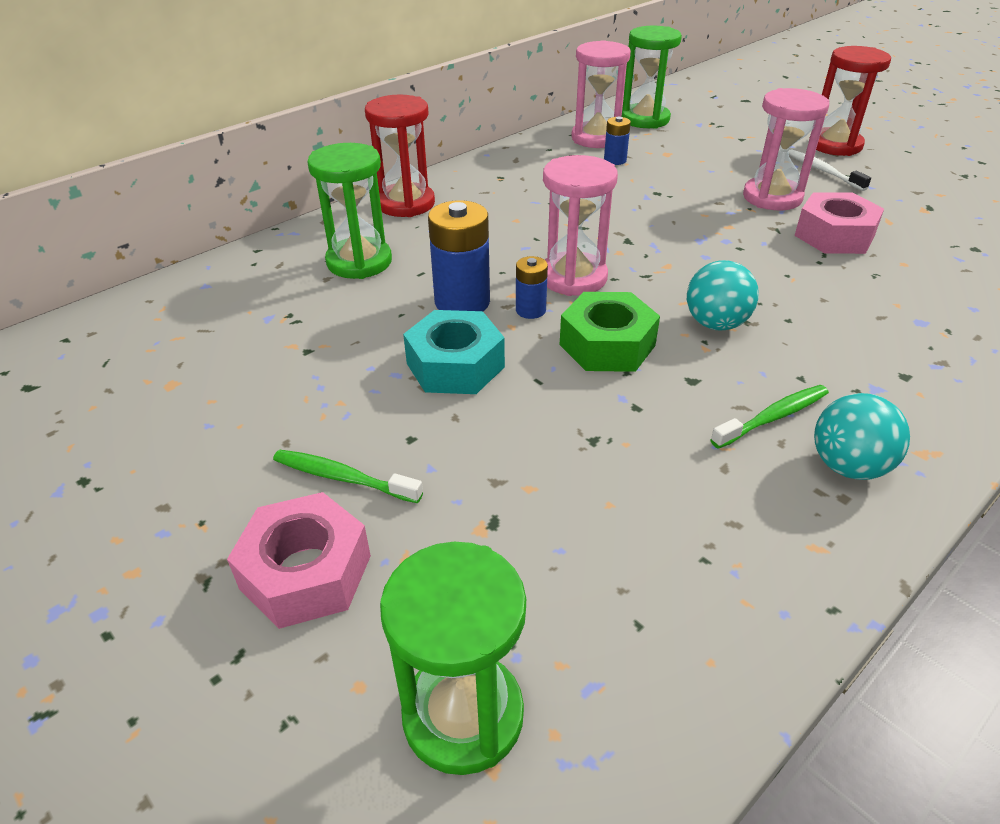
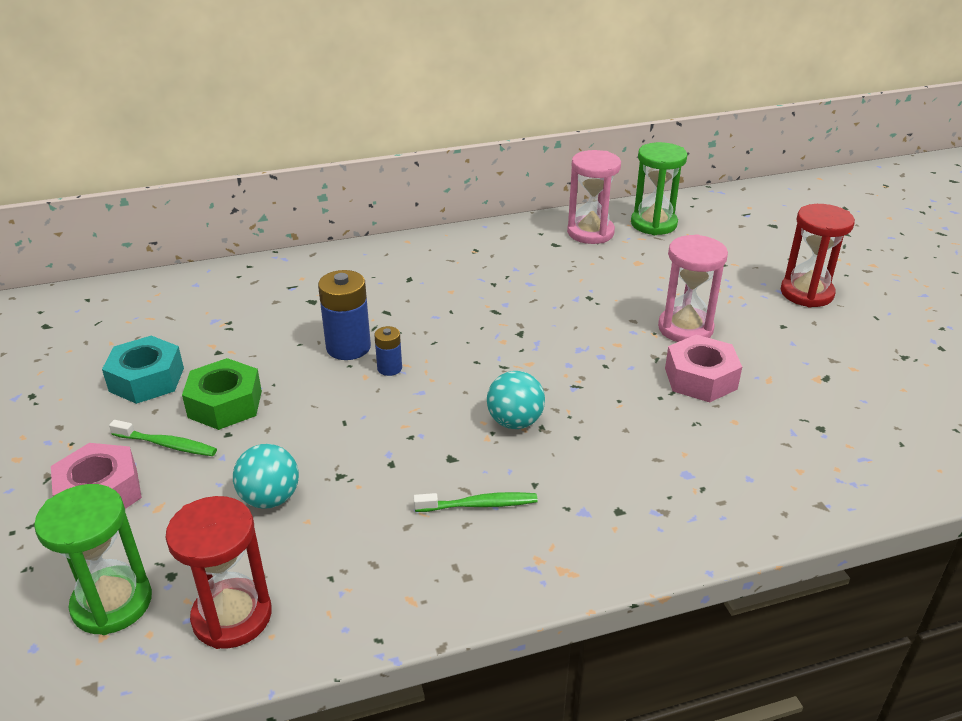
camera: 25 degrees right, 5 degrees down
(343, 477) = (167, 444): green toothbrush -> green toothbrush turned 150 degrees clockwise
(359, 262) = (307, 295): green hourglass -> none
(406, 204) = (382, 255): red hourglass -> red hourglass (232, 616)
(455, 365) = (300, 393): turquoise nut -> turquoise nut (147, 380)
(573, 277) = (446, 352): pink hourglass -> none
(607, 345) = (417, 412): green nut -> green nut (225, 404)
(615, 160) = (584, 258): blue battery -> none
(823, 171) = (763, 316): white toothbrush -> none
(848, 466) = (494, 557): turquoise ball -> turquoise ball (270, 498)

